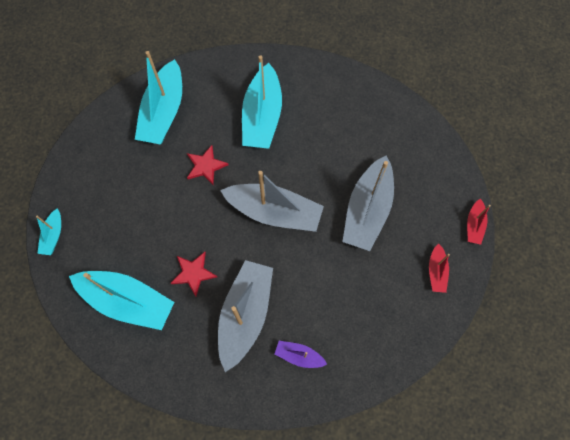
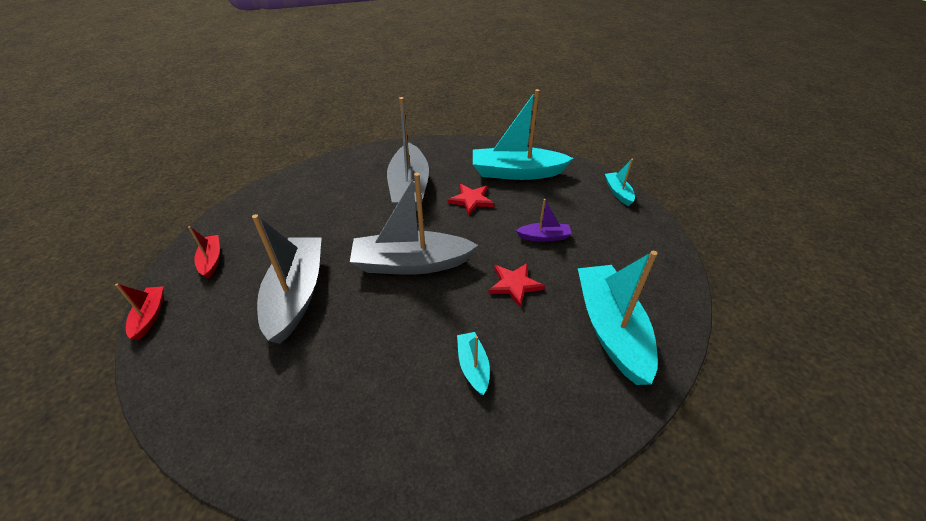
camera: 160 degrees right, 25 degrees down
(262, 116) = (473, 366): turquoise boat -> turquoise boat, size x0.47
(299, 356) = (352, 177): purple boat -> purple boat (544, 237)

